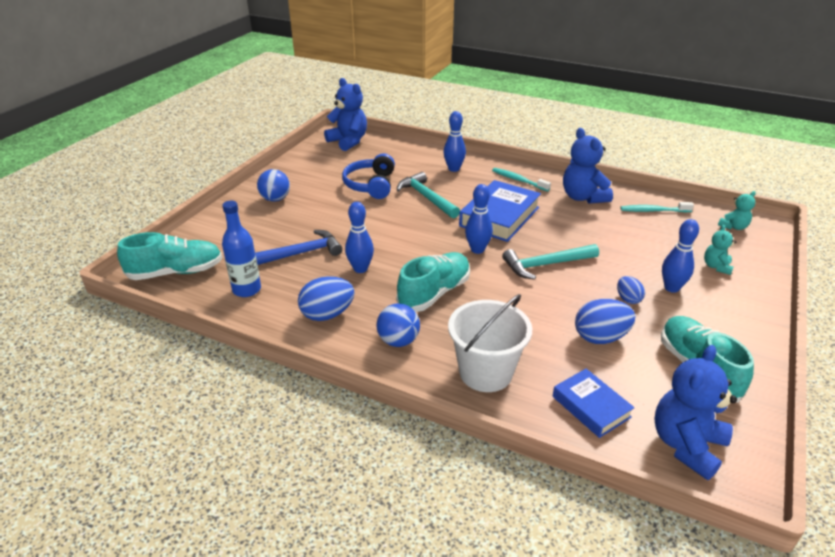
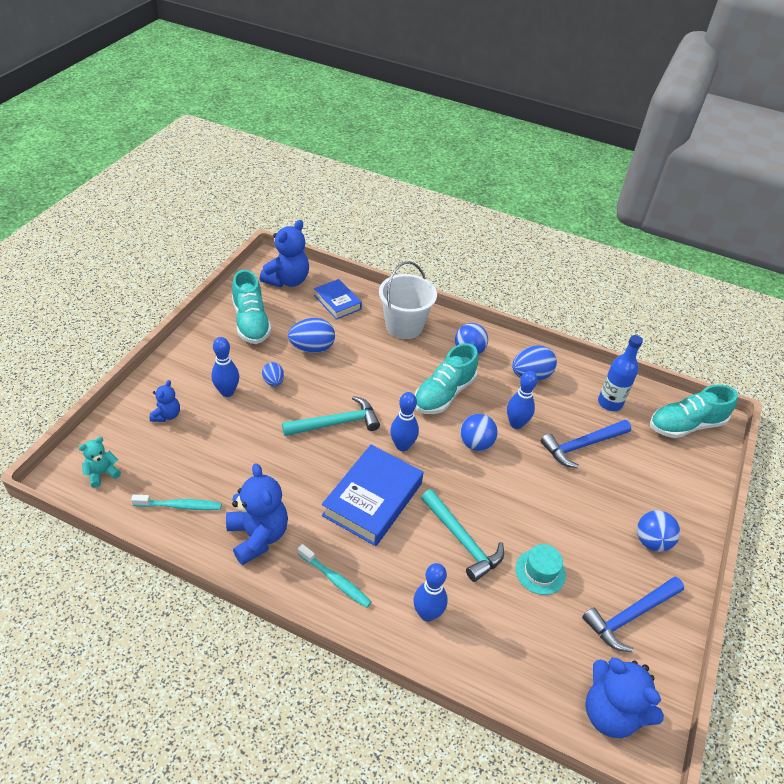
camera: 175 degrees right, 10 degrees up
(315, 169) = (630, 616): none -> blue hammer
(371, 185) = (540, 572): blue headphones -> turquoise hat
(406, 253) = (476, 444): none -> blue ball
(716, 267) = (167, 415): turquoise teddy bear -> blue teddy bear

